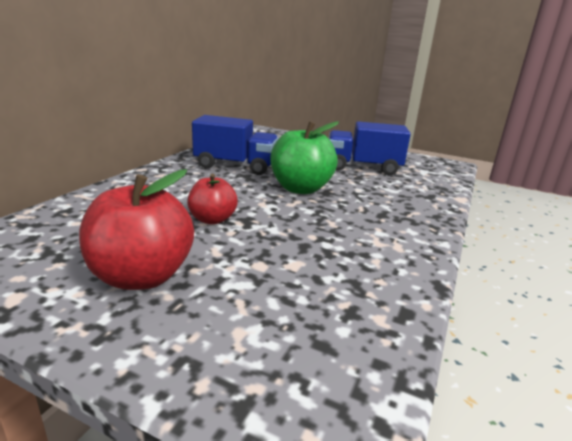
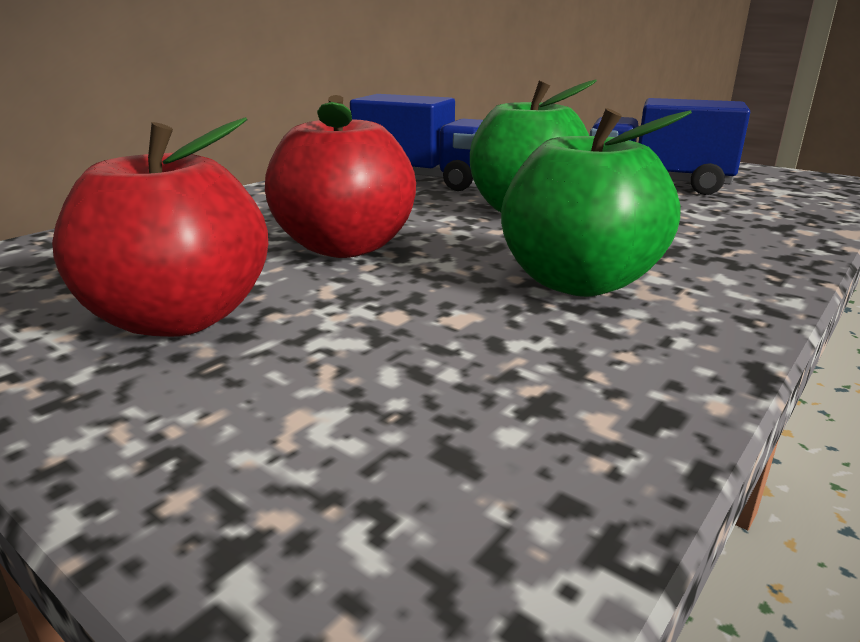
camera: 15 degrees right, 0 degrees up
(212, 219) = (345, 247): red apple -> red apple, size x1.66
(344, 238) = (578, 282): none -> green apple

